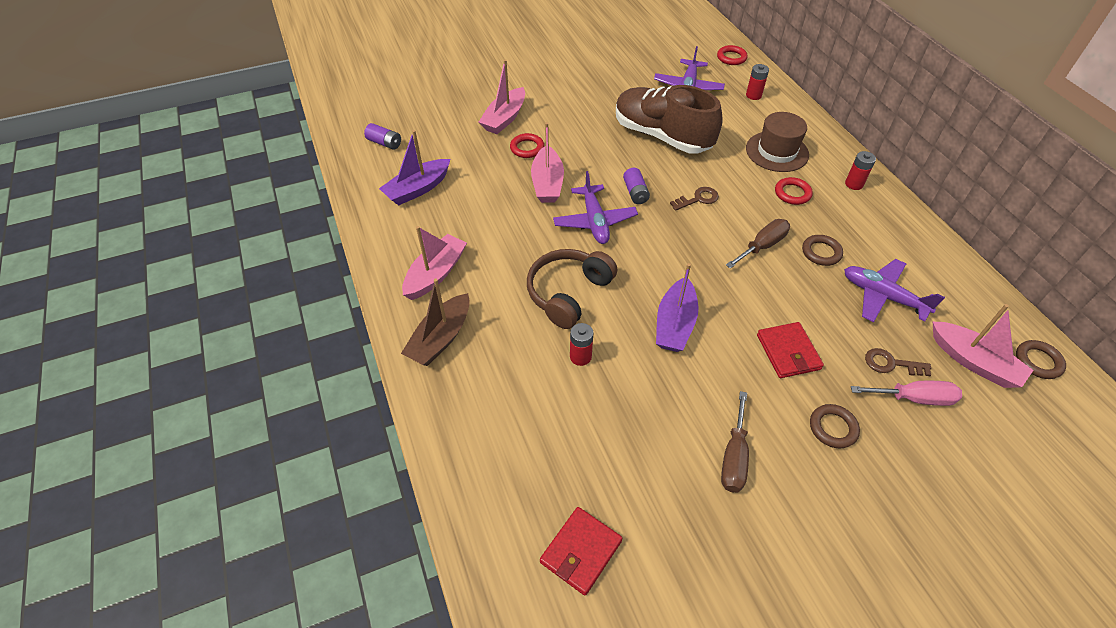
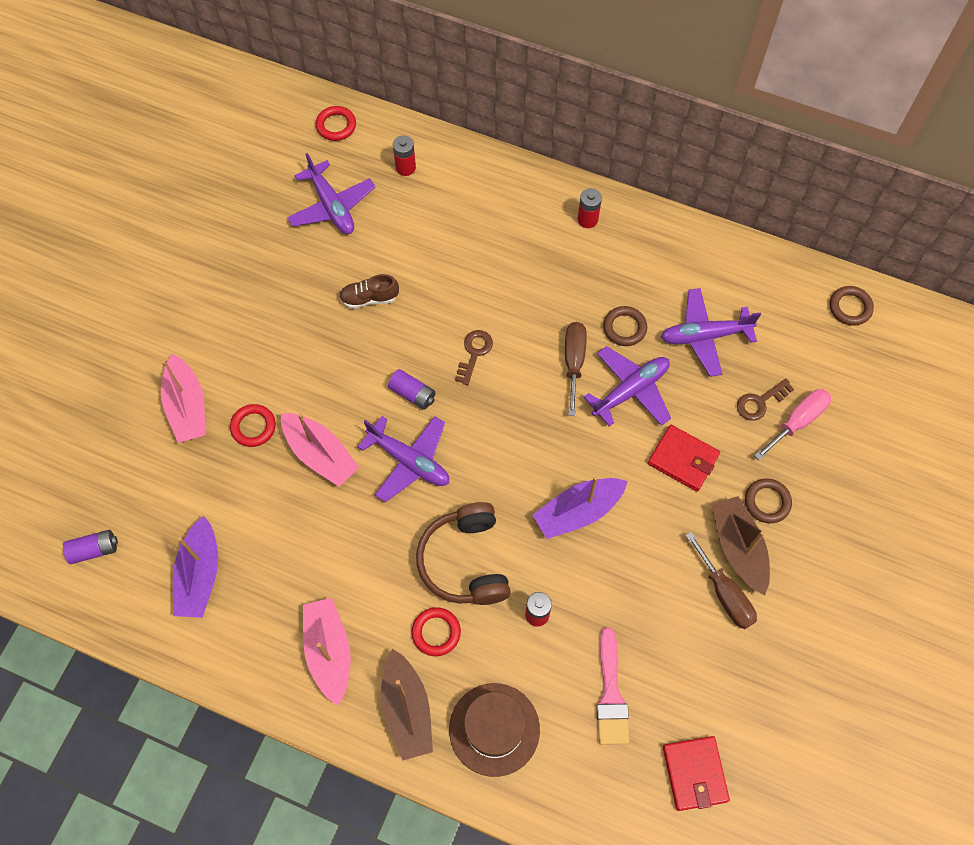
camera: 45 degrees left, 15 degrees up
(577, 444) = (611, 694): none -> pink brush
(662, 136) = (369, 298): brown shoe -> brown shoe, size x0.41
(675, 324) = (578, 511): purple boat -> purple boat turned 90 degrees clockwise
(777, 151) = (491, 231): brown hat -> brown hat (494, 729)
(777, 438) = (738, 548): none -> brown boat
(788, 287) = (630, 390): none -> purple plane
(792, 193) = (547, 275): red ring -> red ring (436, 632)
(973, 362) = (811, 347): pink boat -> none

